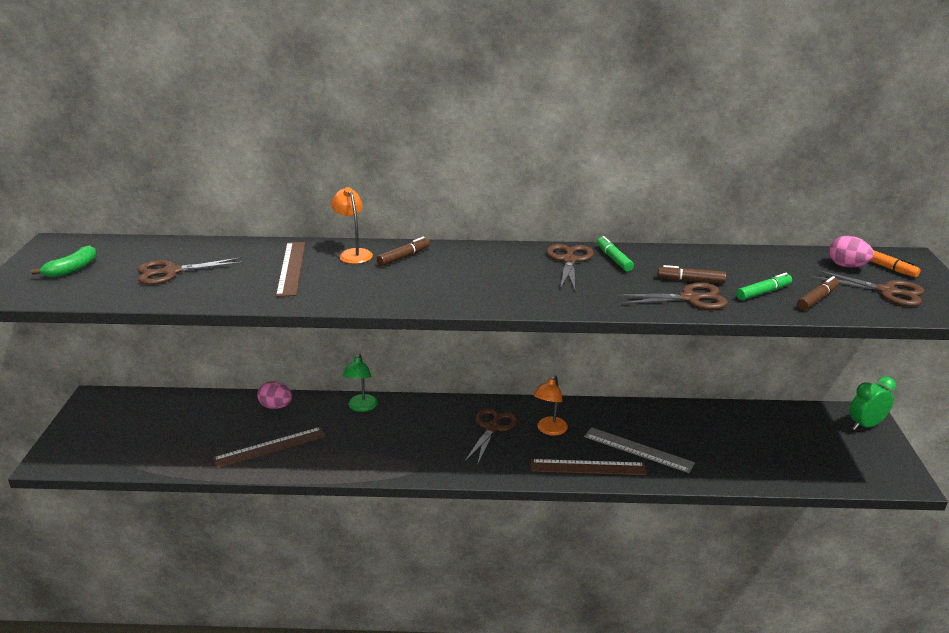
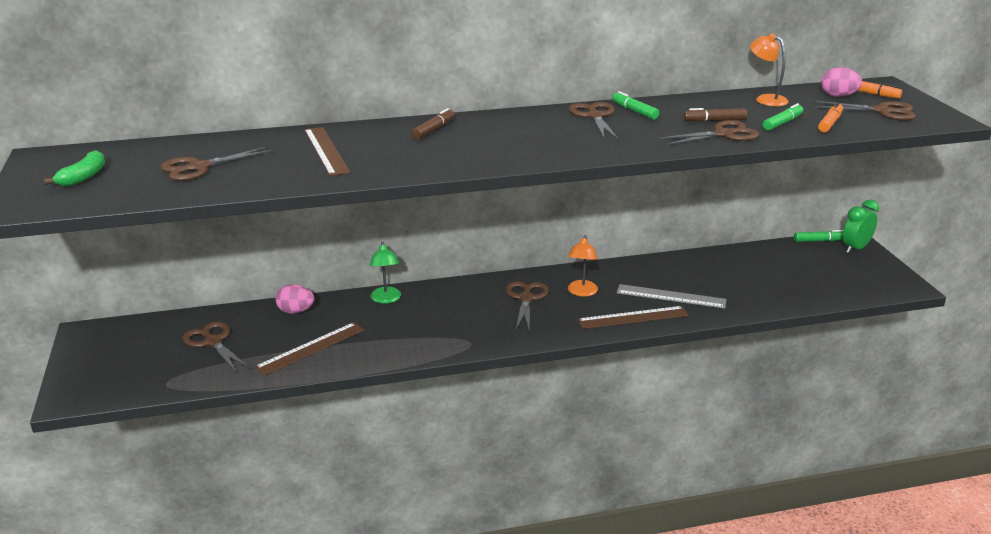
camera: 15 degrees left, 0 degrees up
(191, 426) = (212, 342): none -> brown scissors
(353, 253) = (380, 132): orange lamp -> orange lamp (765, 99)
(817, 299) = (830, 123): brown marker -> orange marker
(829, 410) = (819, 241): none -> green marker

